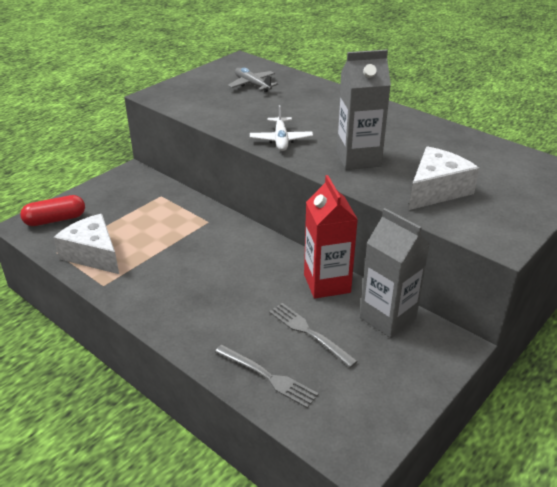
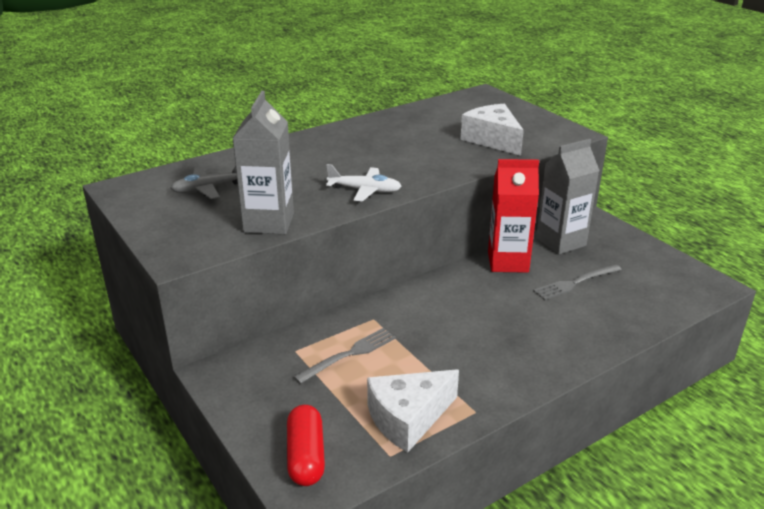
camera: 75 degrees left, 5 degrees down
(269, 377) = (631, 312): grey fork -> grey fork (350, 354)
(358, 159) = (425, 160): grey carton -> grey carton (269, 223)

